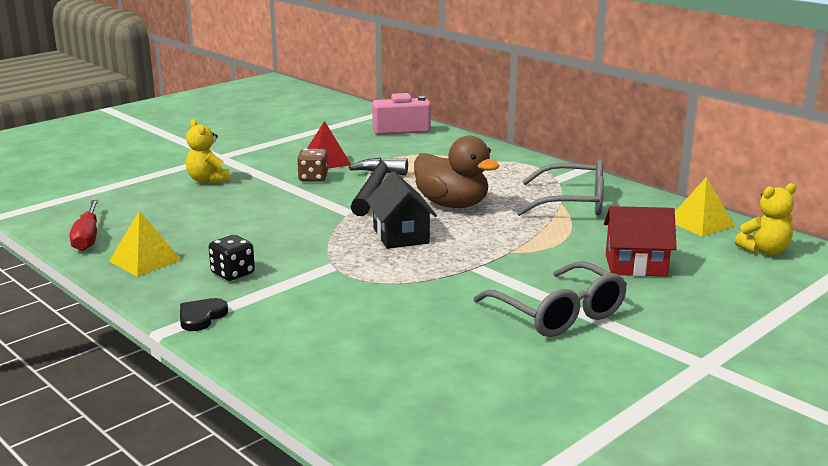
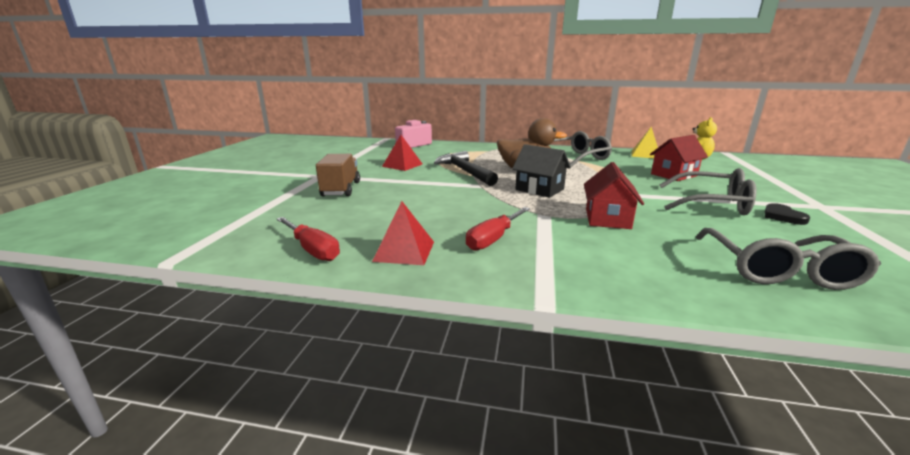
camera: 35 degrees left, 0 degrees up
(145, 260) = (404, 251): yellow pyramid -> red pyramid
(201, 317) = (546, 277): black heart -> black heart (782, 216)
(208, 180) = (341, 189): yellow teddy bear -> brown truck
(233, 273) = (494, 239): black dice -> red screwdriver
(313, 178) = (414, 174): brown dice -> none
(384, 290) = (607, 218): none -> red house
(407, 387) = (778, 270): none -> grey glasses

